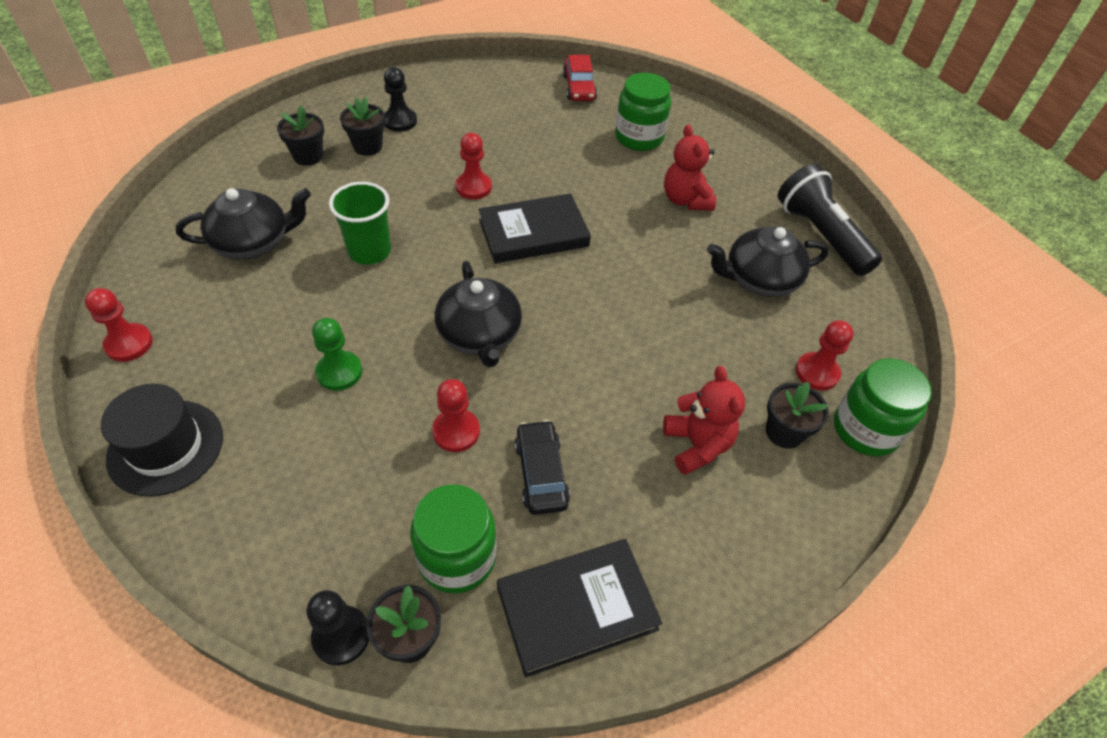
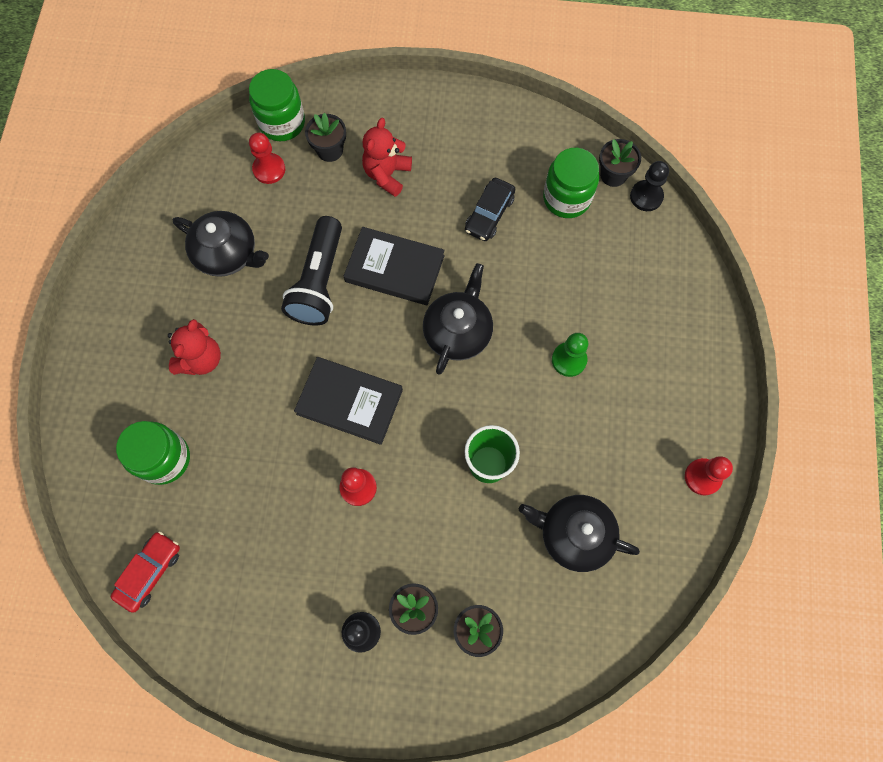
camera: 140 degrees left, 20 degrees up
(166, 447) = (701, 369): black hat -> none
(456, 431) = (520, 270): red pawn -> none
(576, 608) = (523, 139): black book -> black book (394, 269)
(821, 235) = (139, 260): black flashlight -> black flashlight (319, 281)

